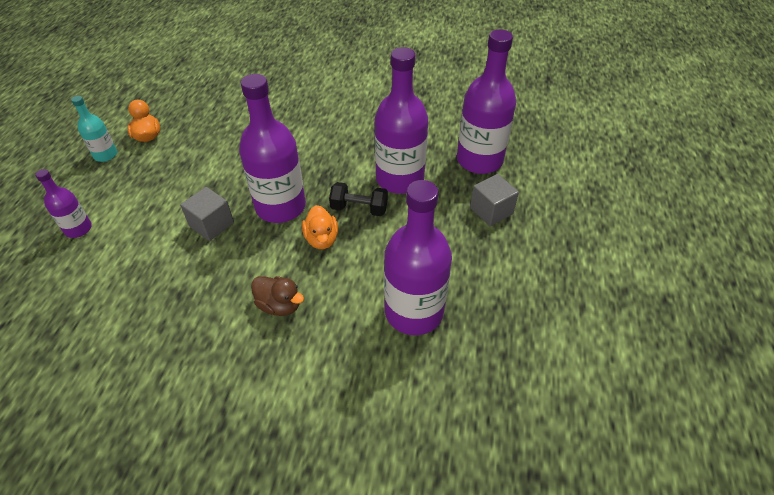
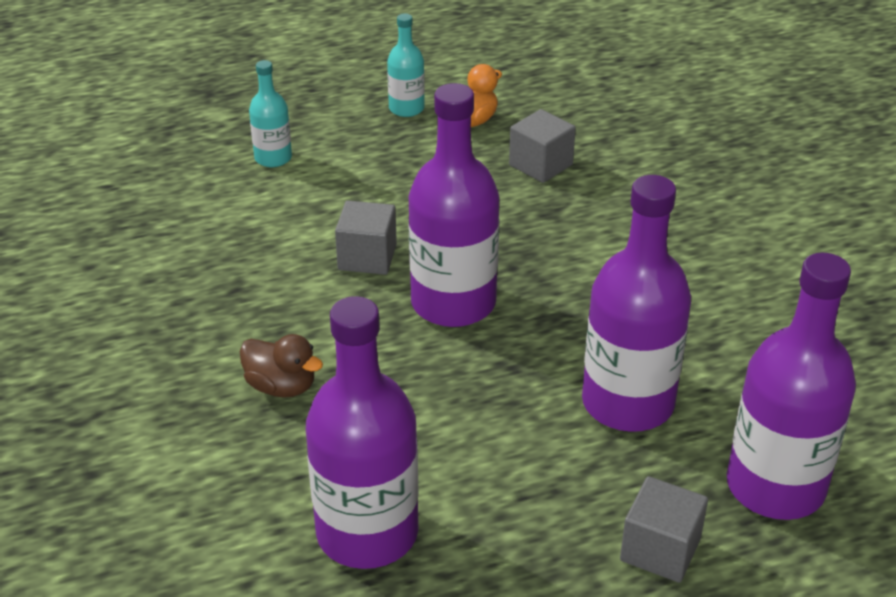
camera: 60 degrees right, 10 degrees down
(78, 229) = (273, 158): purple bottle -> turquoise bottle
(212, 129) = (540, 165): none -> grey cube
(279, 305) = (281, 386): brown duck -> brown duck turned 60 degrees counterclockwise
(321, 239) = (427, 373): orange duck -> none
(359, 208) = (520, 385): black dumbbell -> none

